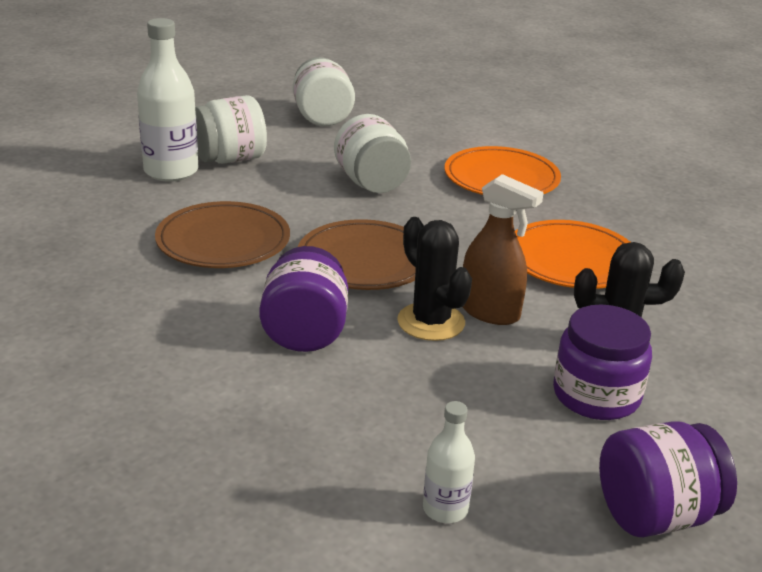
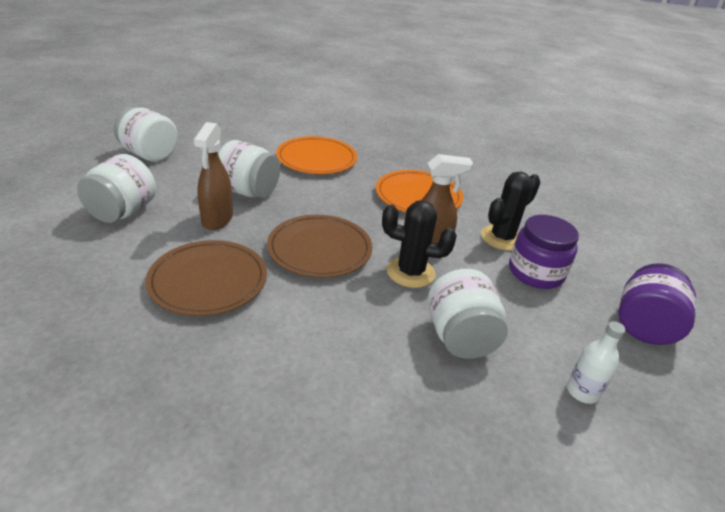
camera: 45 degrees left, 5 degrees up
(171, 171) = (86, 241): white bottle -> none
(303, 196) = (217, 219): none -> brown spray bottle
(305, 332) = (357, 322): purple jar -> none
(388, 397) = (460, 337): none -> white jar

